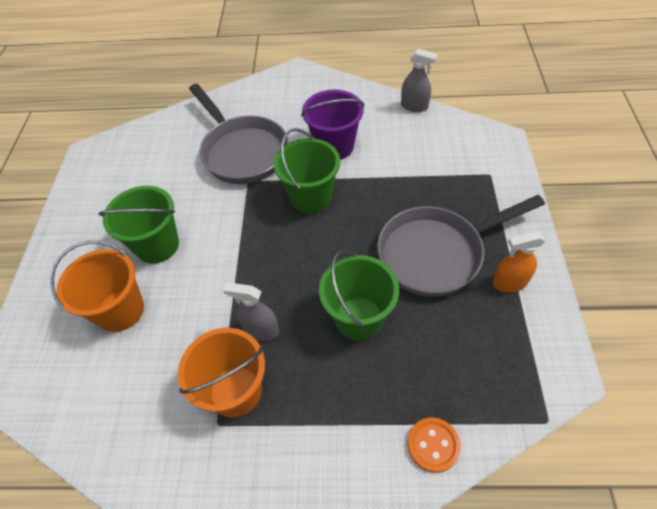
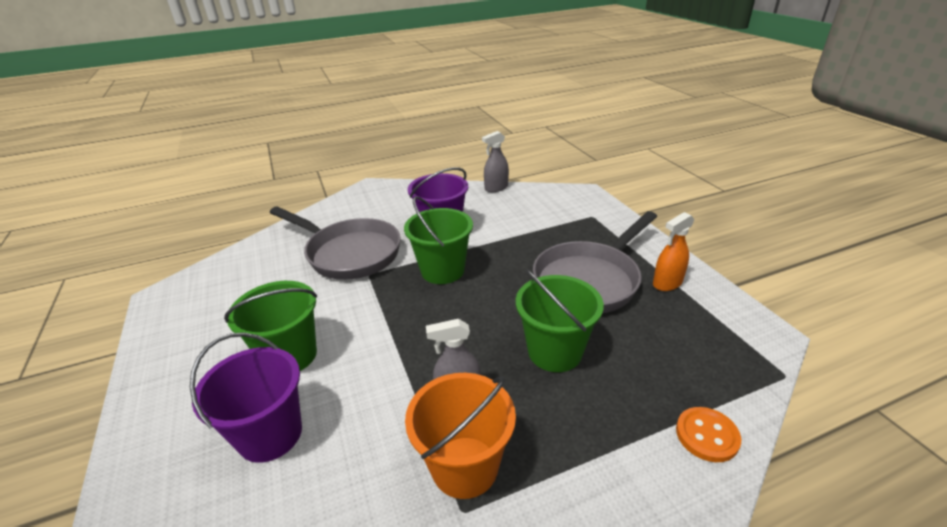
camera: 25 degrees left, 20 degrees down
(120, 310) = (270, 434): orange bucket -> purple bucket
(414, 106) = (496, 188): grey spray bottle -> grey spray bottle turned 150 degrees clockwise

